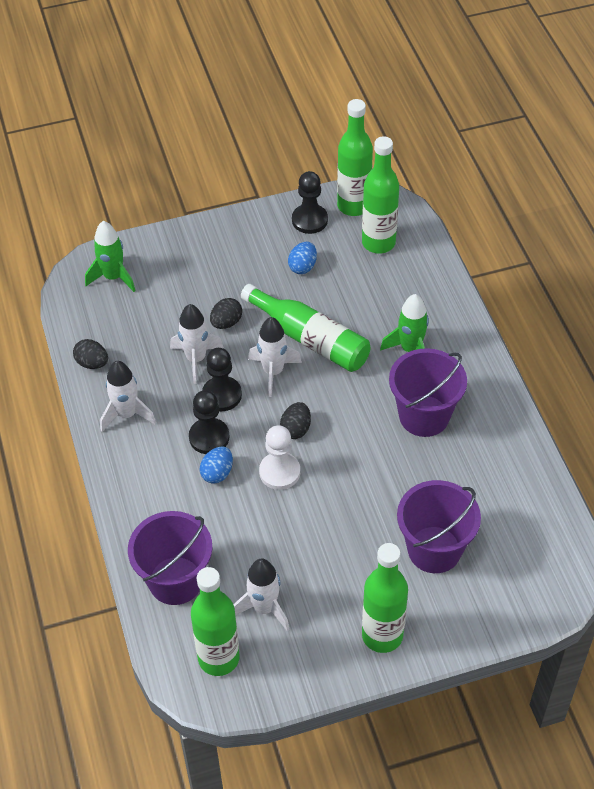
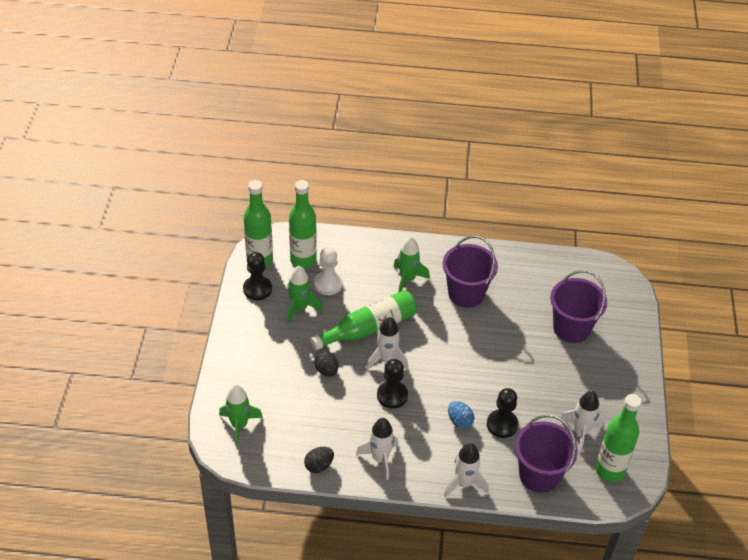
camera: 70 degrees left, 5 degrees down
(196, 359) = (350, 400): white rocket -> white rocket (464, 483)
(209, 437) = (426, 415): black pawn -> black pawn (502, 424)
(279, 472) = (475, 386): white pawn -> white pawn (328, 284)
(296, 429) = (443, 364): black egg -> none
(303, 266) = (299, 309): blue egg -> green rocket
(382, 635) = (624, 377): green bottle -> none

